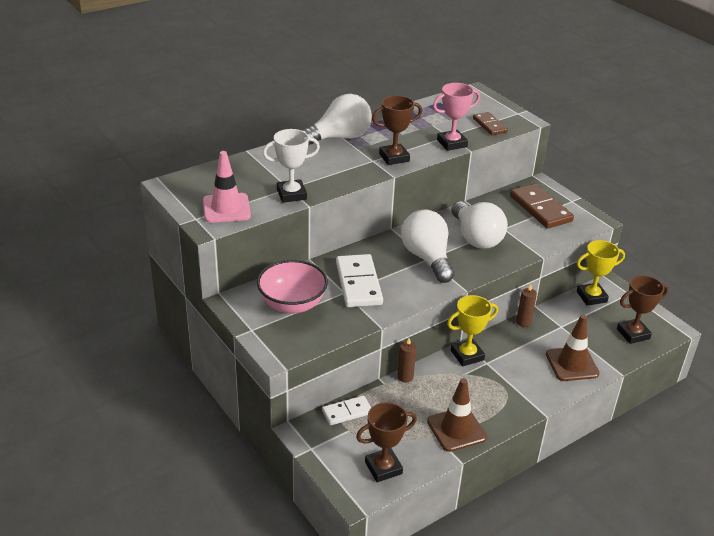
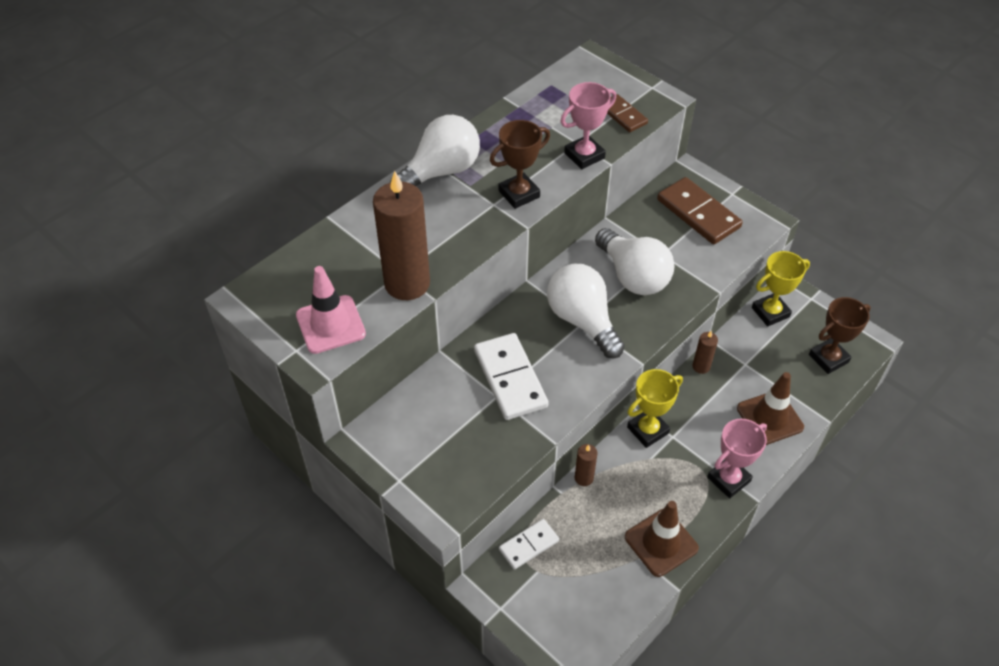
camera: 10 degrees left, 15 degrees up
(291, 194) = (407, 283): white trophy -> brown candle
(292, 305) = (438, 429): pink bowl -> none
(383, 468) = (591, 617): brown trophy -> none
(525, 398) = (728, 479): none -> pink trophy

